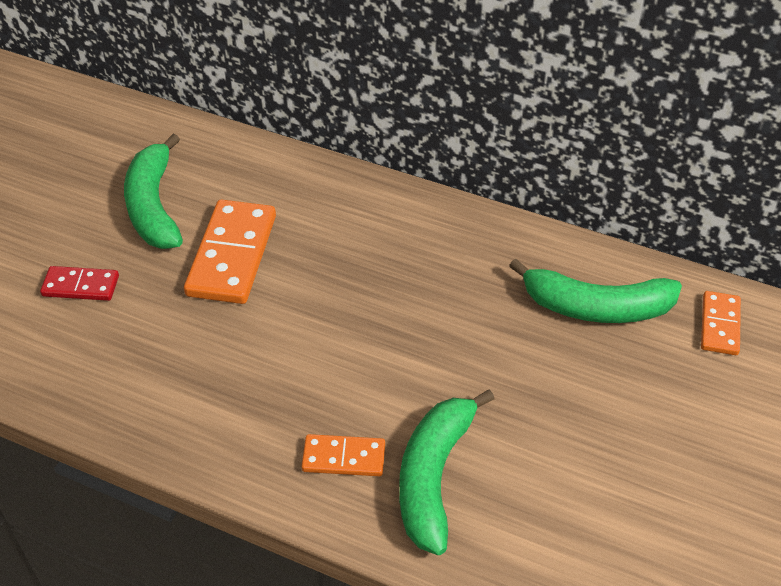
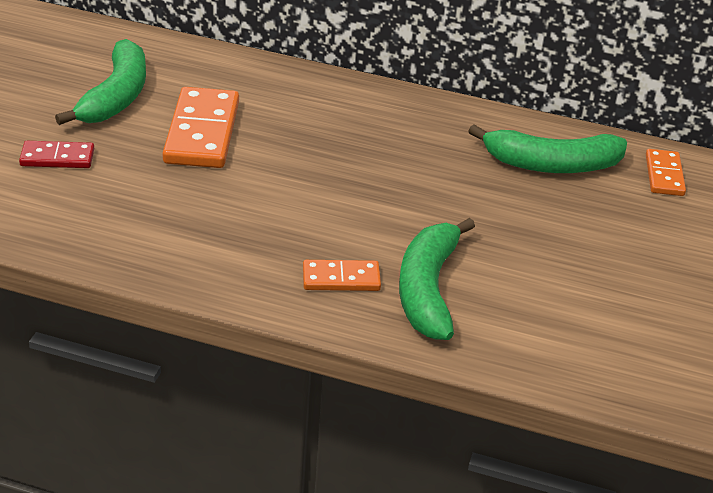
camera: 10 degrees left, 10 degrees down
(153, 206) = (116, 96): green banana -> green banana turned 150 degrees counterclockwise

